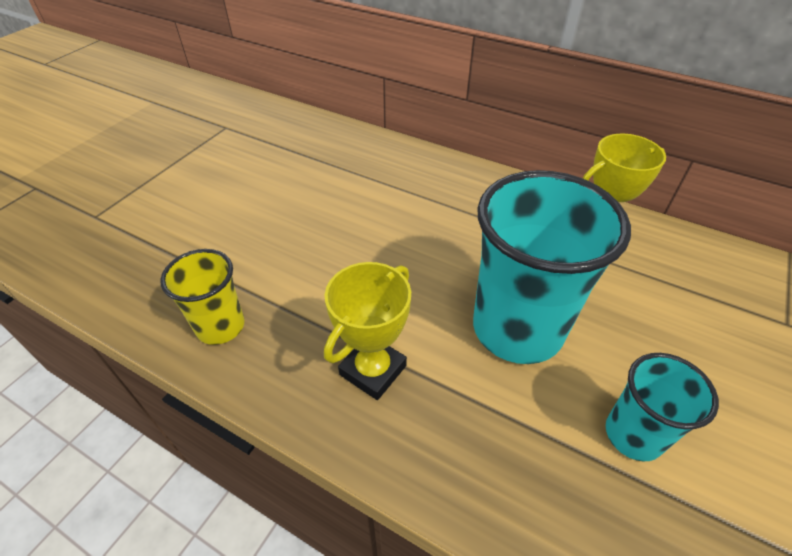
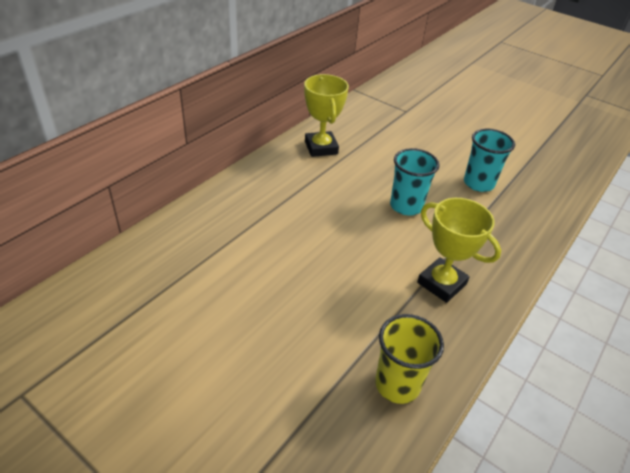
camera: 85 degrees left, 5 degrees down
(517, 328) = (406, 206): turquoise cup -> turquoise cup, size x0.53

